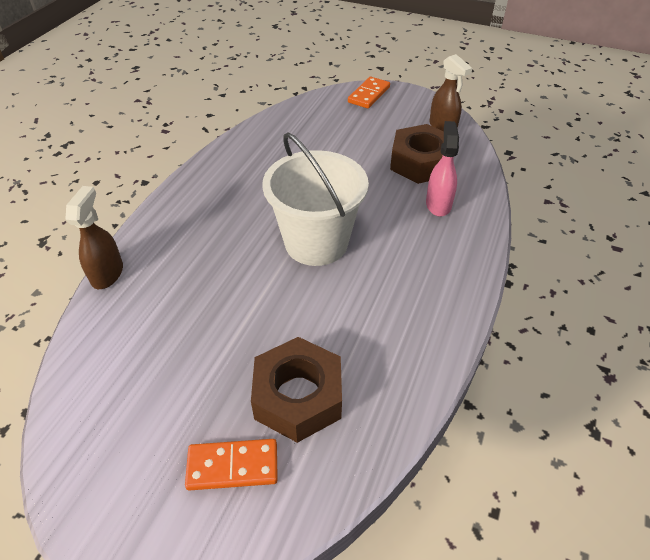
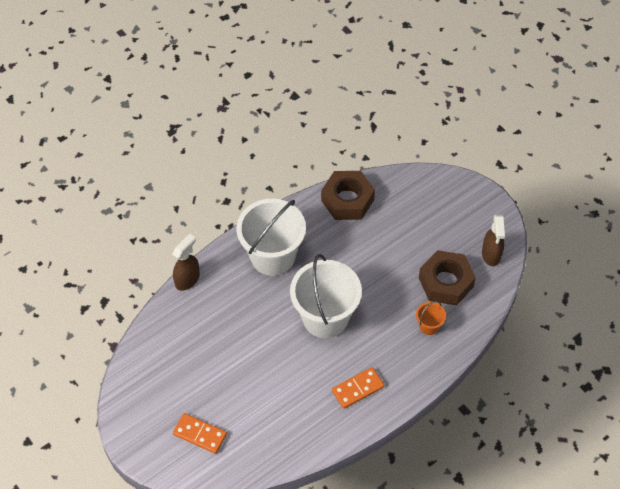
camera: 30 degrees right, 10 degrees up
(210, 210) = (272, 256): none -> white bucket
(298, 396) = (252, 415): brown nut -> brown nut (347, 200)
(369, 95) = (459, 190): orange domino -> orange domino (358, 389)
(438, 204) = (429, 326): pink spray bottle -> orange bucket

